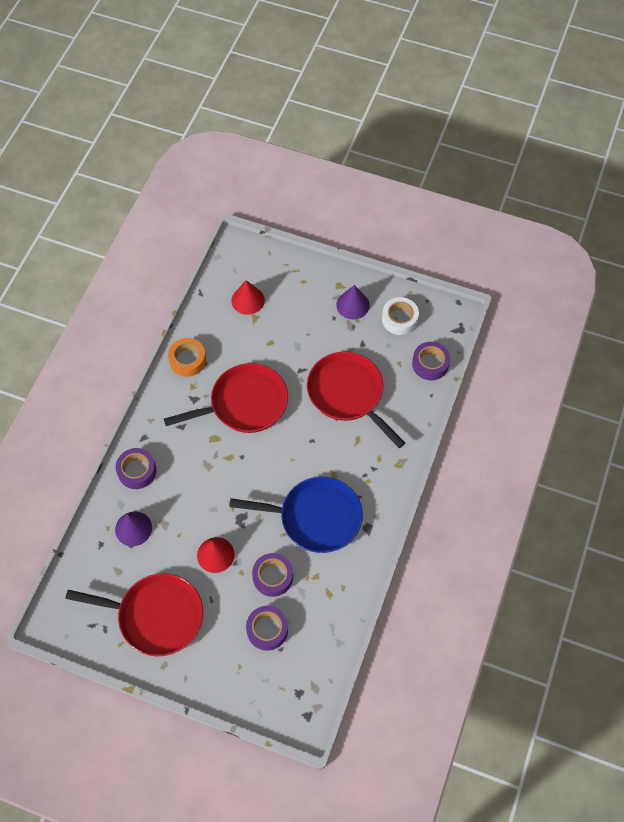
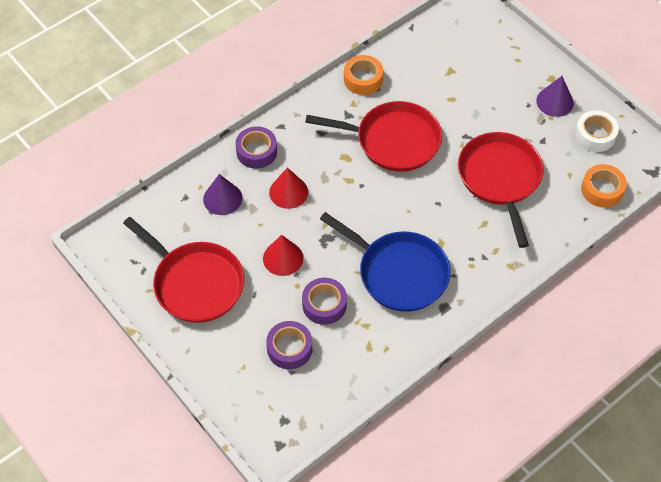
camera: 30 degrees right, 5 degrees down
(248, 300) = (453, 53): red cone -> red cone (288, 192)
(430, 364) = (602, 190): purple tape -> orange tape

